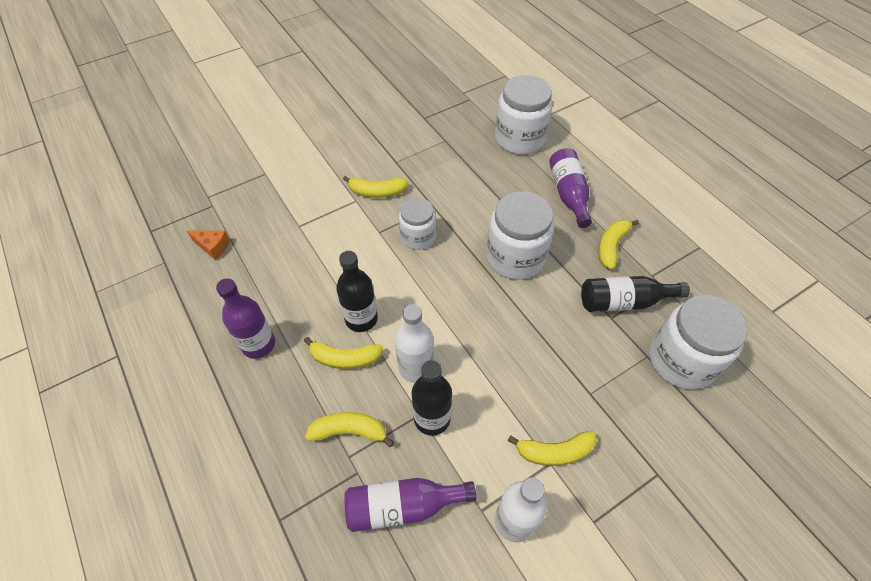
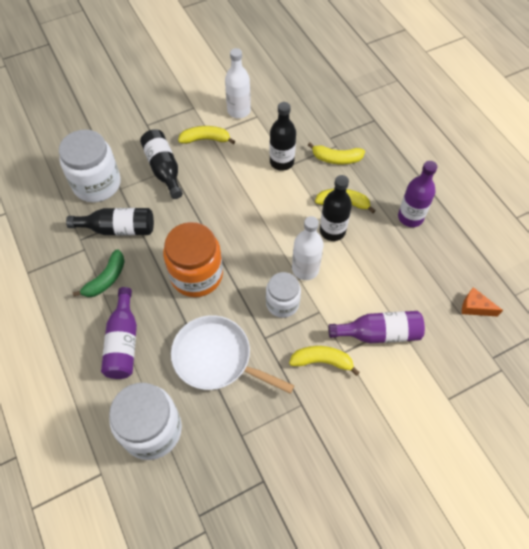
camera: 175 degrees left, 5 degrees up
(403, 506) = (302, 121): purple bottle -> purple bottle (379, 333)
(416, 368) = (291, 193): white bottle -> white bottle (305, 269)
(477, 188) = (216, 358): none -> white pan
(515, 257) = (196, 275): white jar -> orange jar
(600, 392) = (164, 169): none -> black bottle
(611, 246) = (106, 279): yellow banana -> green banana

